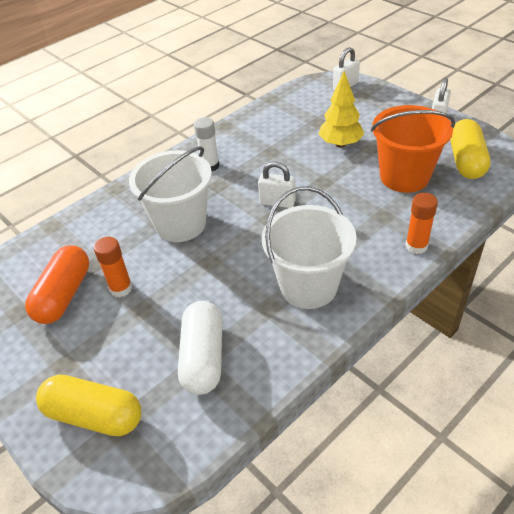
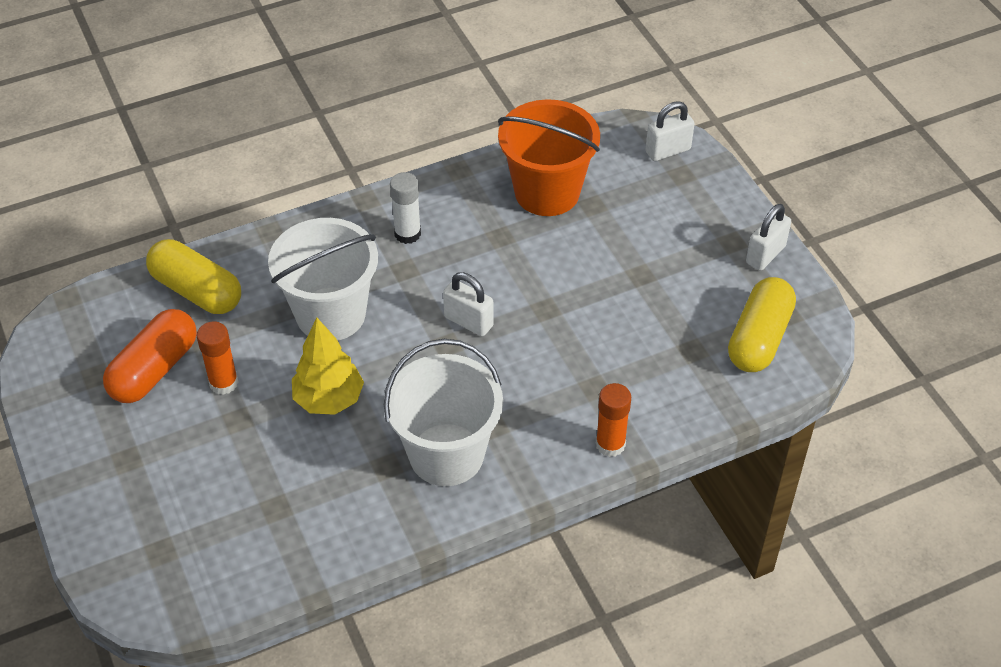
camera: 15 degrees right, 5 degrees up
(94, 415) = (140, 529): yellow capsule -> yellow capsule (197, 291)
(203, 357) = (283, 503): white capsule -> none
(340, 144) = (602, 254): yellow tree -> yellow tree (329, 399)
(404, 177) = (658, 336): orange bucket -> orange bucket (547, 192)

